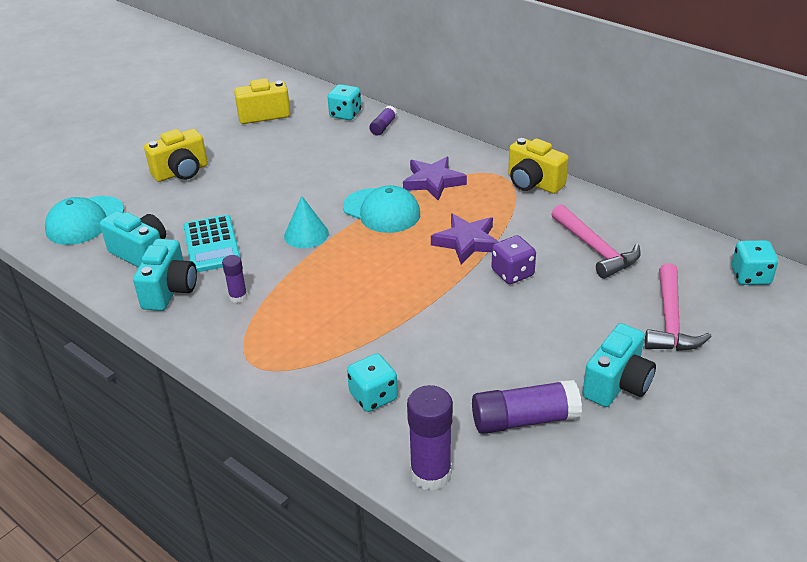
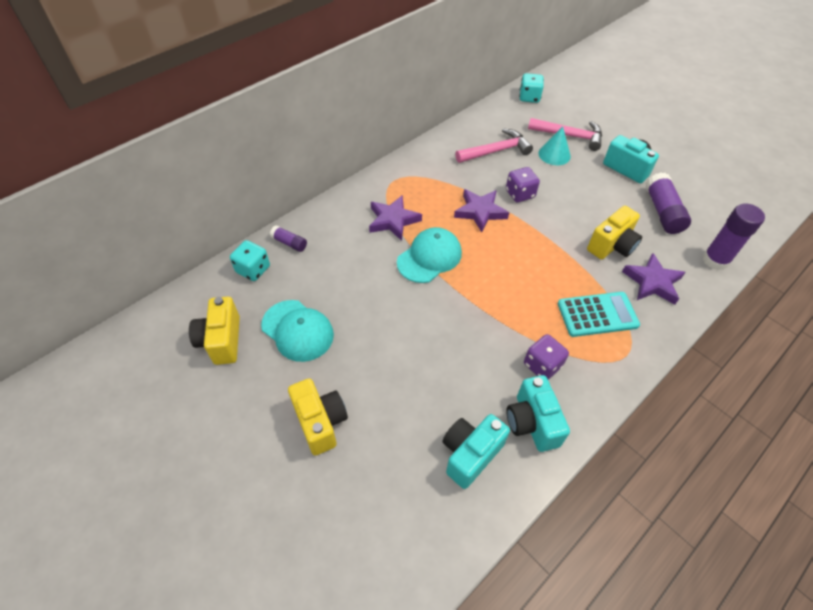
camera: 85 degrees left, 15 degrees up
(85, 221) = (398, 525): turquoise cap -> turquoise cap (297, 330)
(170, 291) = (532, 422): turquoise camera -> turquoise camera turned 120 degrees counterclockwise
(212, 244) = (462, 388): turquoise calculator -> turquoise calculator (597, 314)
(238, 297) = (542, 365): purple glue stick -> purple dice
(306, 234) = (456, 312): turquoise cone -> turquoise cone (554, 154)
(373, 396) = (652, 282): turquoise dice -> purple star
(533, 183) = (409, 165): yellow camera -> yellow camera (611, 246)

